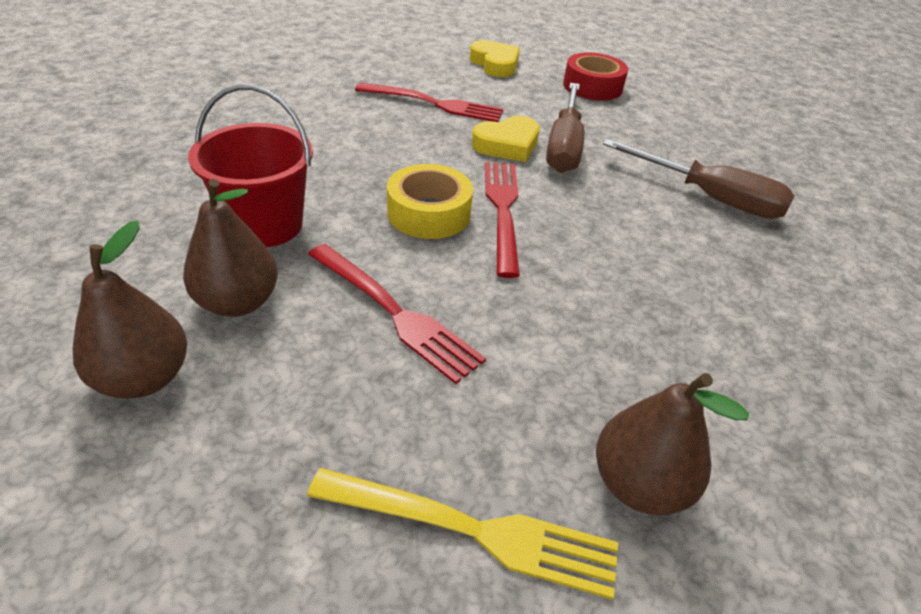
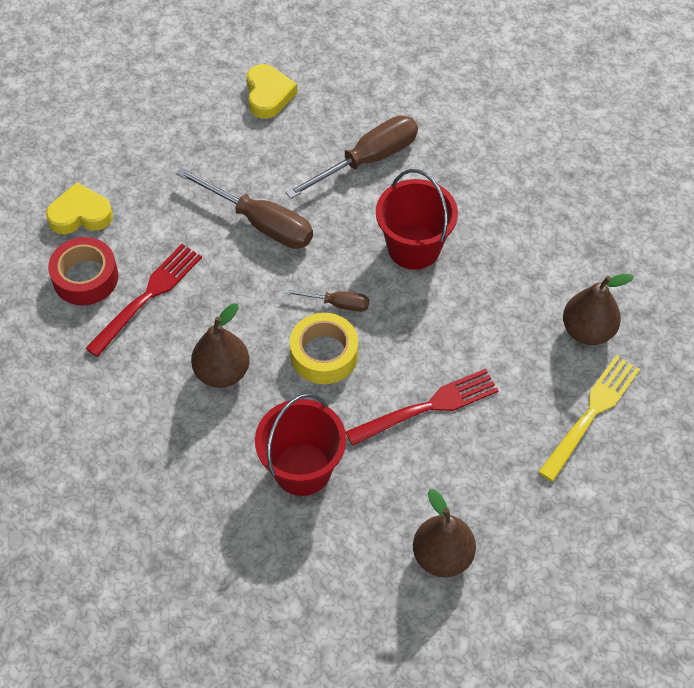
camera: 65 degrees left, 15 degrees up
(238, 302) = (388, 497): brown pear -> brown pear (222, 372)
(502, 210) = (337, 304): red fork -> brown screwdriver
(507, 145) = (244, 264): yellow heart -> yellow heart (268, 95)
(592, 86) = (162, 151): red tape -> red tape (85, 278)
(626, 254) = (414, 247): none -> red bucket

